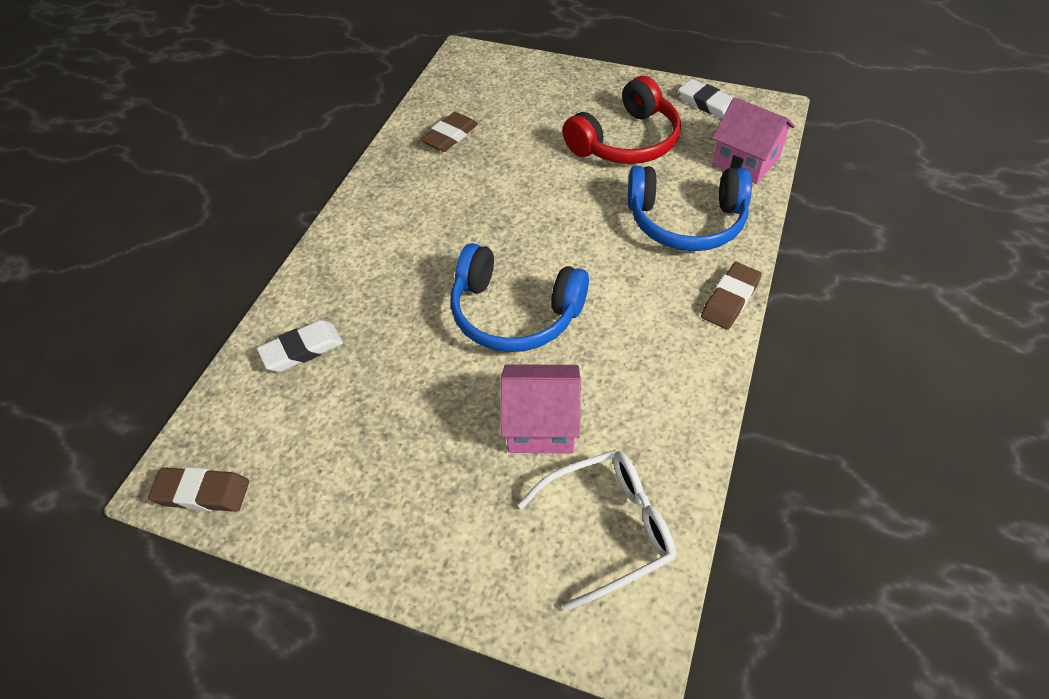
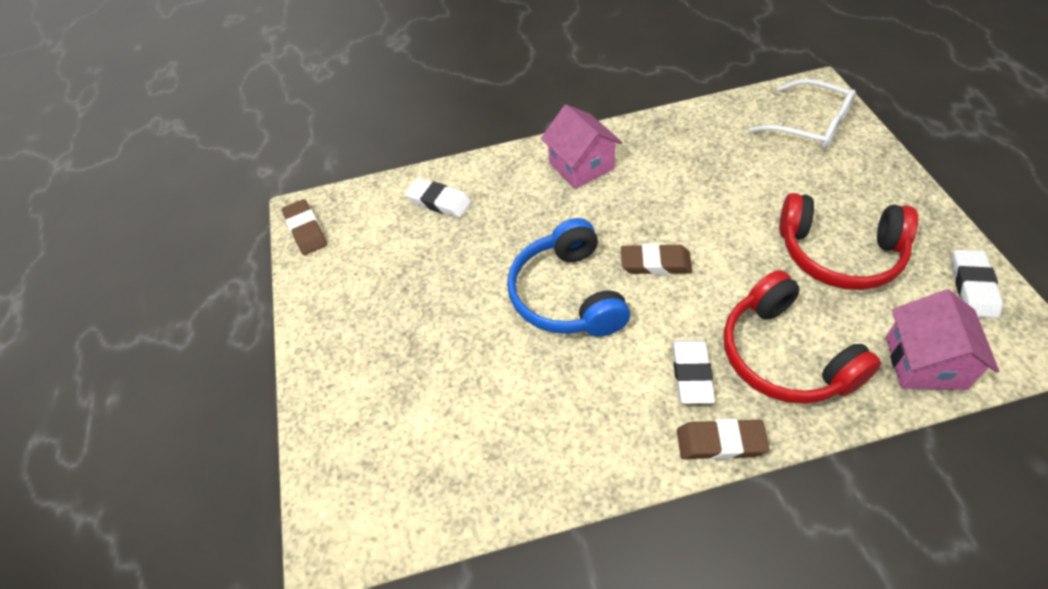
camera: 60 degrees right, 0 degrees up
(450, 136) = (711, 142): brown eraser -> brown eraser (655, 263)
(541, 424) = (477, 375): pink house -> pink house (581, 166)
(609, 528) = (416, 473): white glasses -> white glasses (810, 125)
(660, 280) = (692, 374): none -> white eraser
(686, 221) = (785, 355): blue headphones -> red headphones

